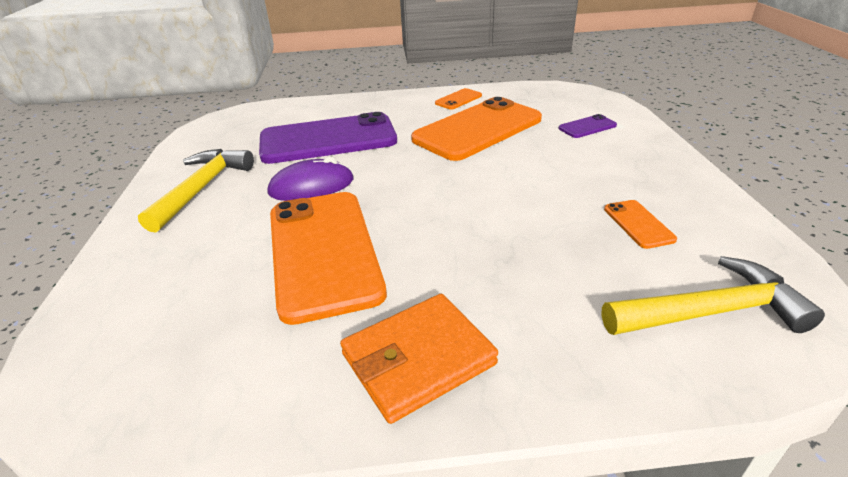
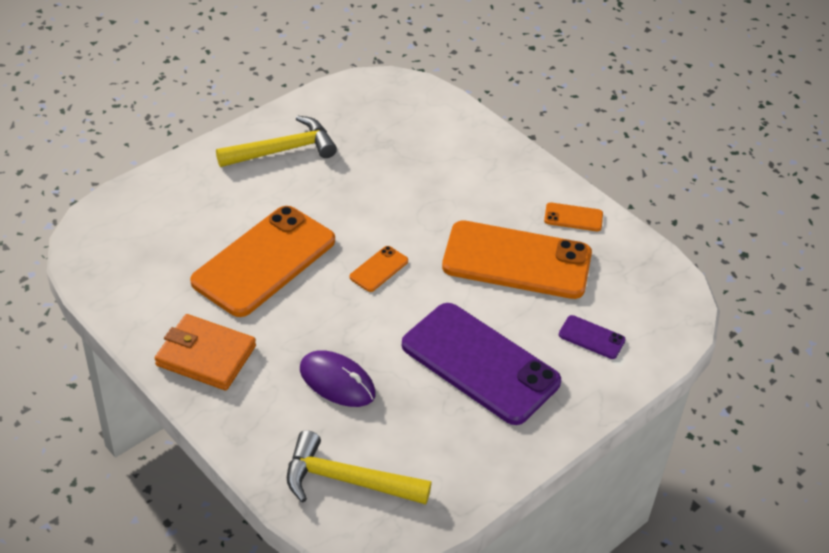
camera: 50 degrees right, 10 degrees up
(311, 186) = (334, 207): purple mouse -> purple mouse (337, 381)
(328, 139) = (411, 173): purple phone -> purple phone (480, 363)
(638, 224) = (432, 419): orange phone -> orange phone (379, 269)
(710, 312) = (347, 480): yellow hammer -> yellow hammer turned 150 degrees clockwise

